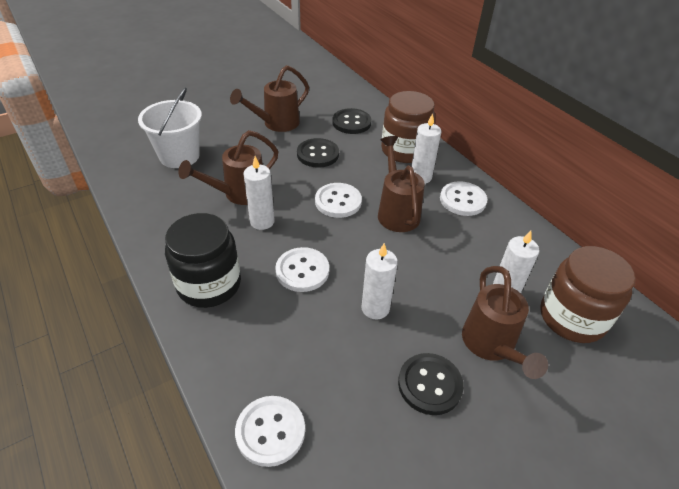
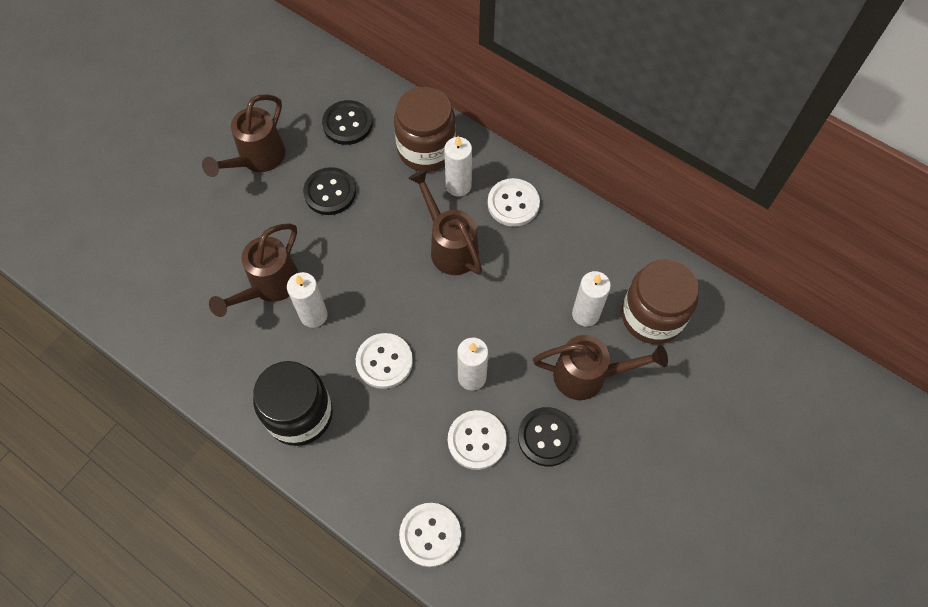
camera: 20 degrees left, 20 degrees up
(179, 156) = (169, 256): white bucket -> none
(338, 201) = (382, 256): white button -> white button (477, 440)
(491, 346) = (588, 376): brown watering can -> brown watering can turned 60 degrees counterclockwise

